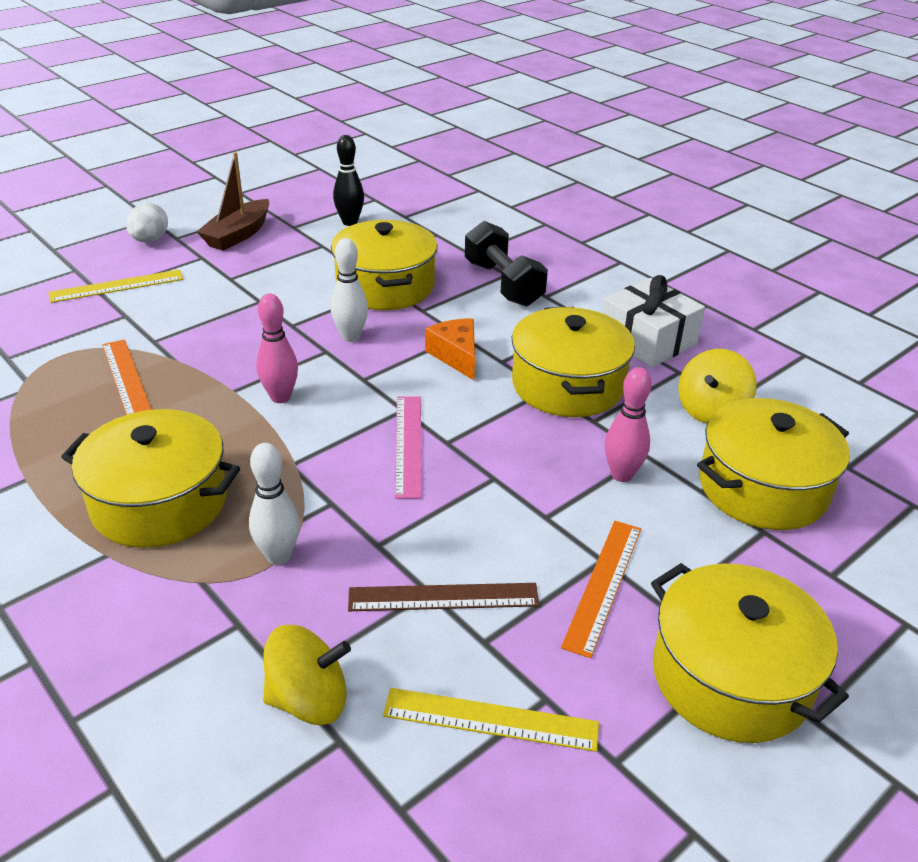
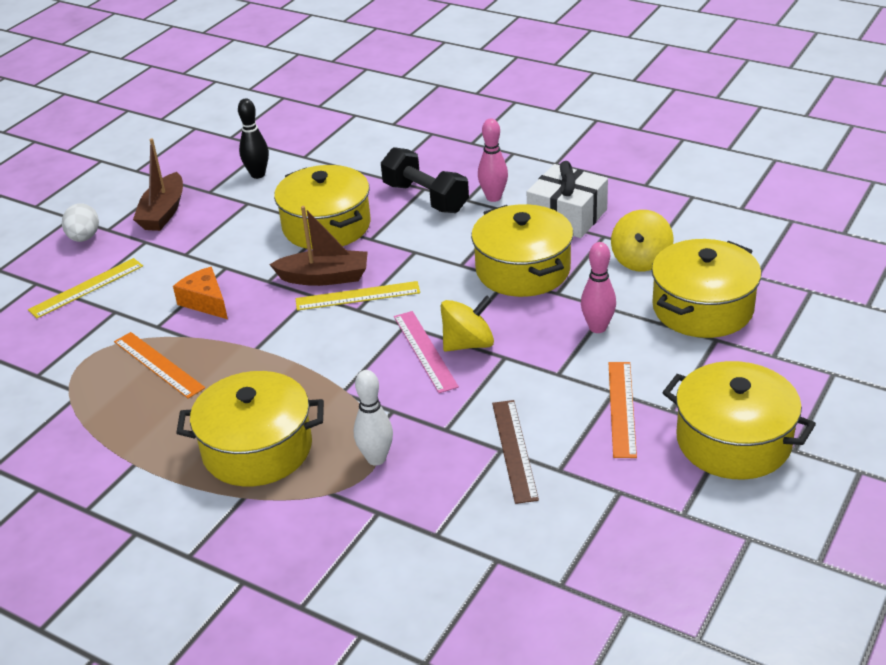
camera: 15 degrees left, 0 degrees up
(280, 397) = (298, 342): pink bowling pin -> pink bowling pin (493, 197)
(309, 699) = (459, 542): yellow spinning top -> yellow spinning top (468, 344)
(351, 337) = (324, 277): white bowling pin -> brown boat
(443, 597) = (514, 450): brown ruler -> brown ruler turned 75 degrees counterclockwise
(456, 356) = (421, 270): orange cheese -> orange cheese (205, 302)
(490, 719) = (589, 515): yellow ruler -> yellow ruler (357, 296)

